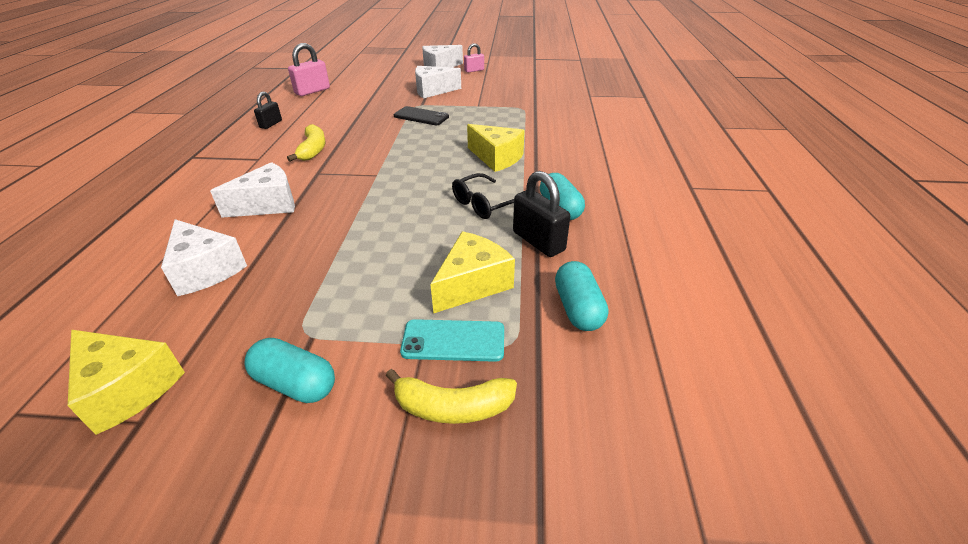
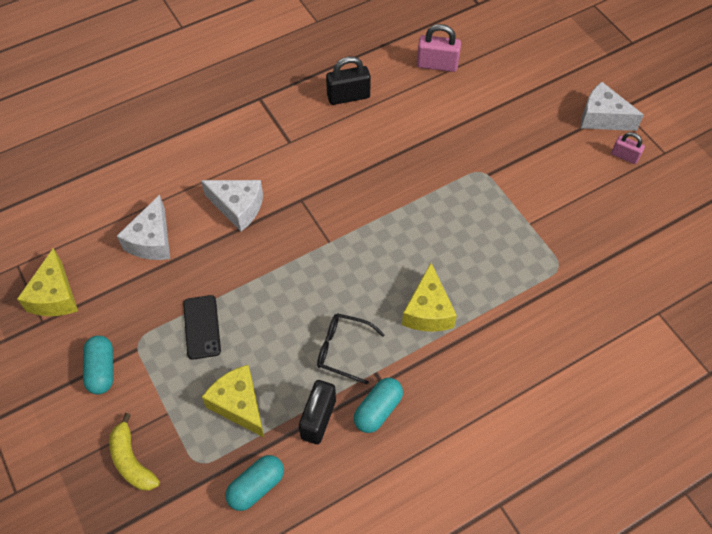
camera: 55 degrees right, 20 degrees up
(271, 124) = (348, 96): black padlock -> black padlock, size x1.61
(313, 150) = (331, 165): yellow banana -> none
(421, 116) = (460, 194): black phone -> black phone (202, 327)
(433, 91) = (530, 159): white cheese -> none
(453, 341) = (180, 428): turquoise phone -> none
(472, 284) = (239, 405): yellow cheese -> yellow cheese turned 135 degrees counterclockwise

